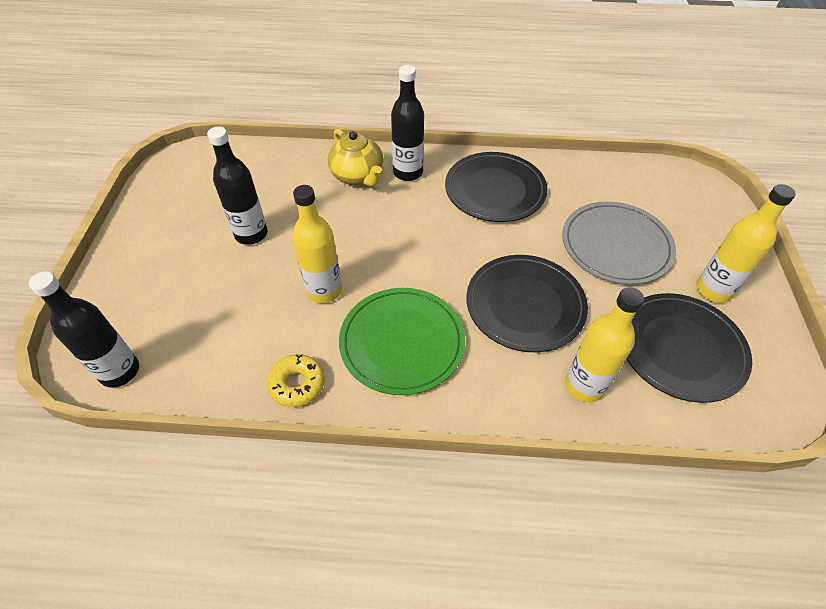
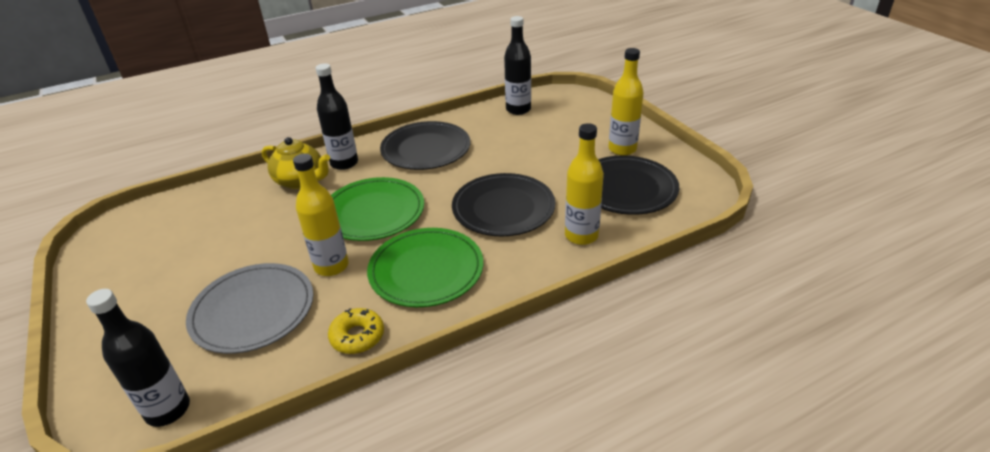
camera: 30 degrees left, 15 degrees down
(251, 234) = (228, 256): black bottle -> black bottle (518, 109)
(398, 246) = (373, 212): none -> green plate
(616, 245) = (540, 149): grey plate -> grey plate (253, 310)

